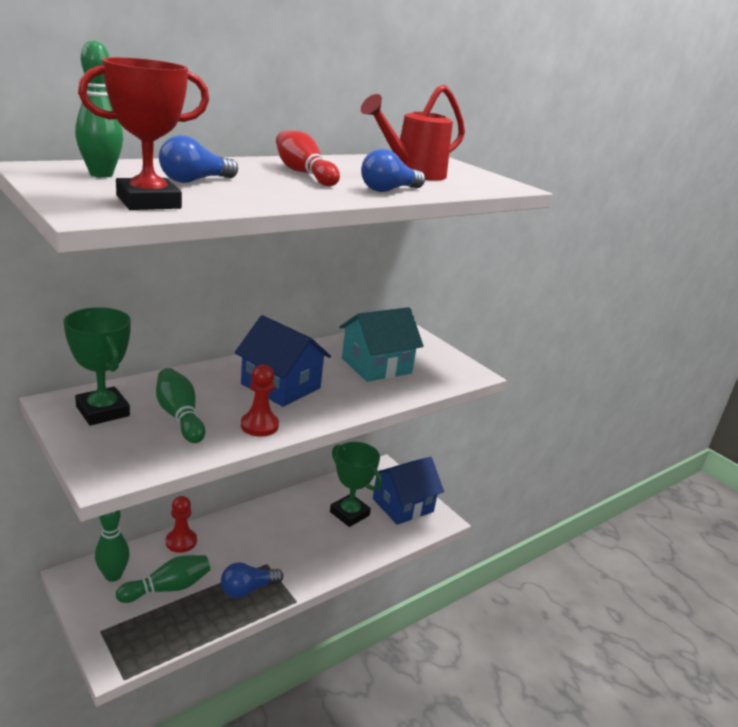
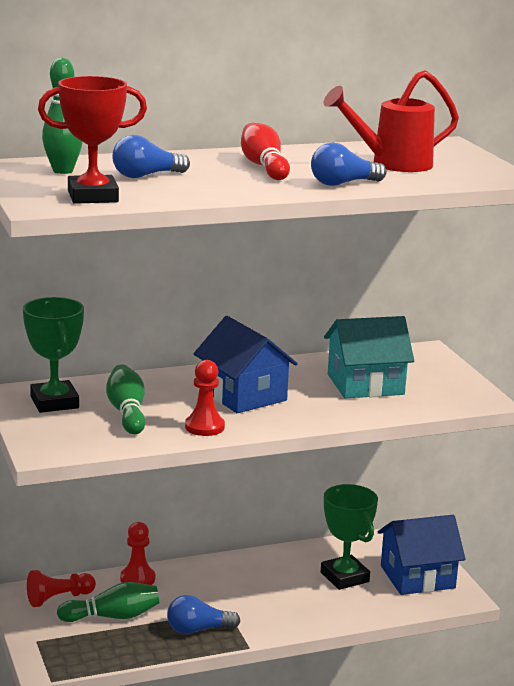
camera: 20 degrees right, 5 degrees down
(113, 575) = (59, 598): green bowling pin -> red pawn

